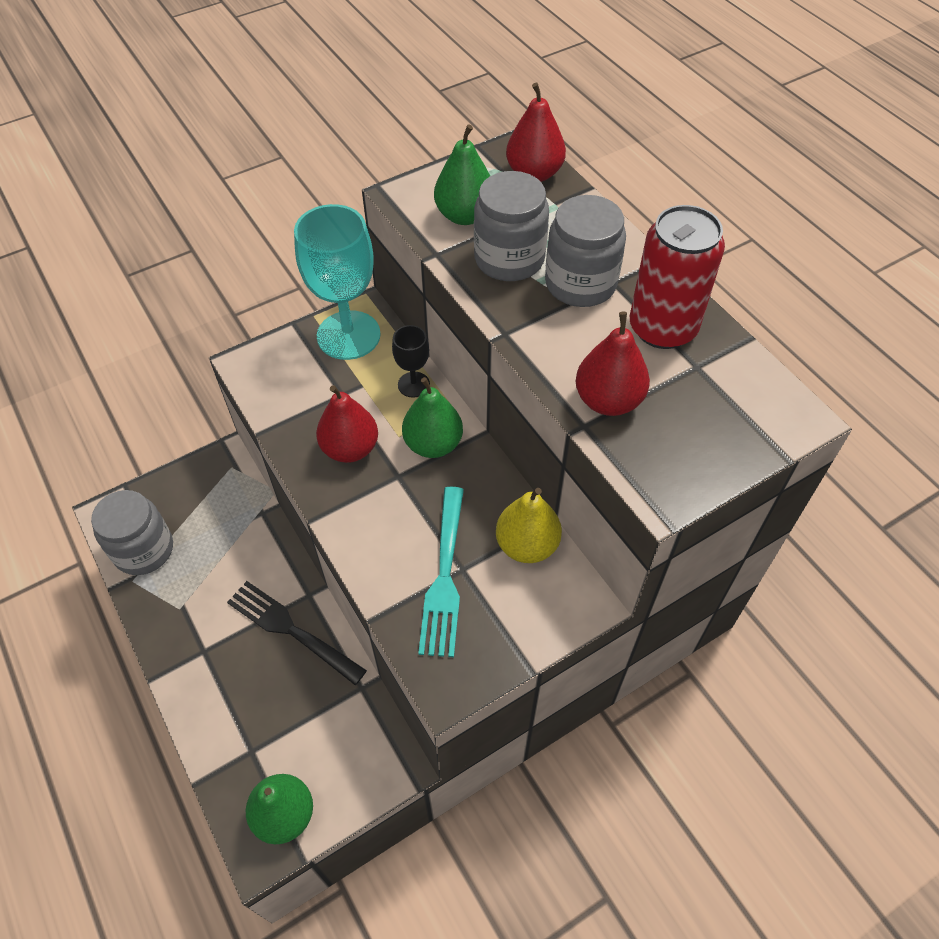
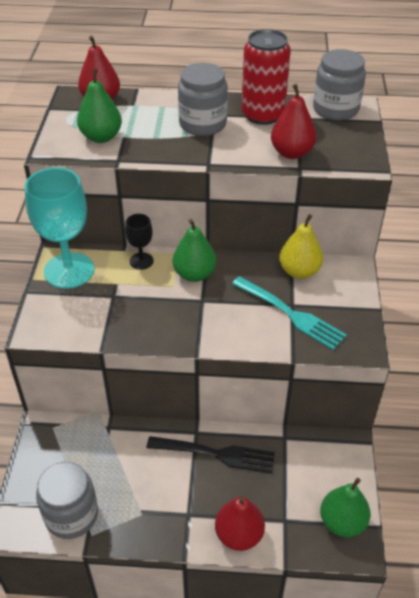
camera: 55 degrees left, 10 degrees down
(292, 630) = (215, 454): black fork -> black fork turned 150 degrees counterclockwise
(350, 448) = (160, 311): red pear -> red pear (239, 534)
(509, 259) = (155, 138): grey jar -> grey jar (335, 109)

